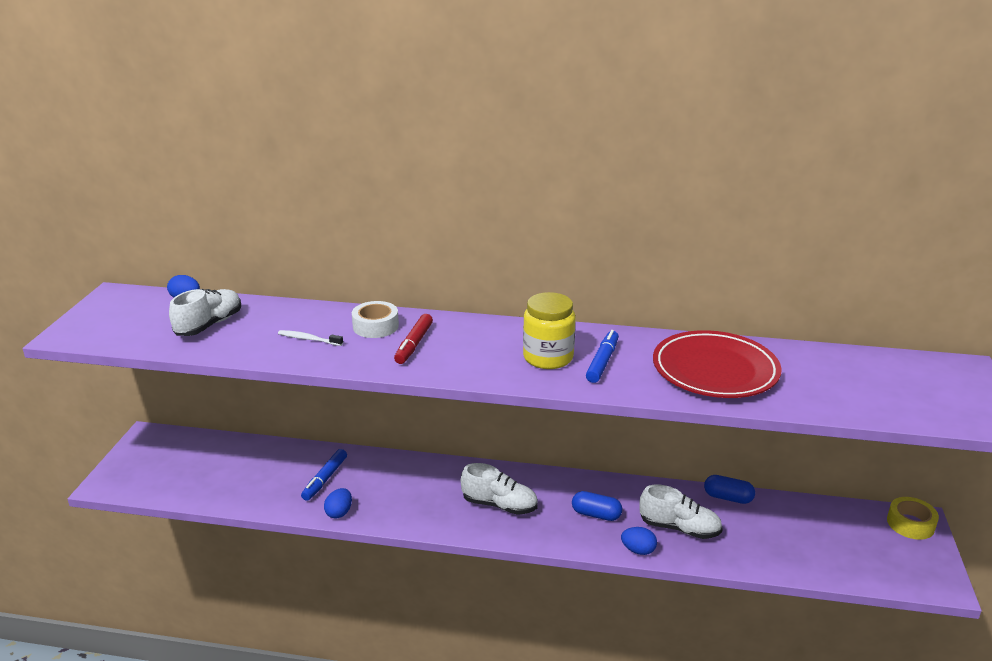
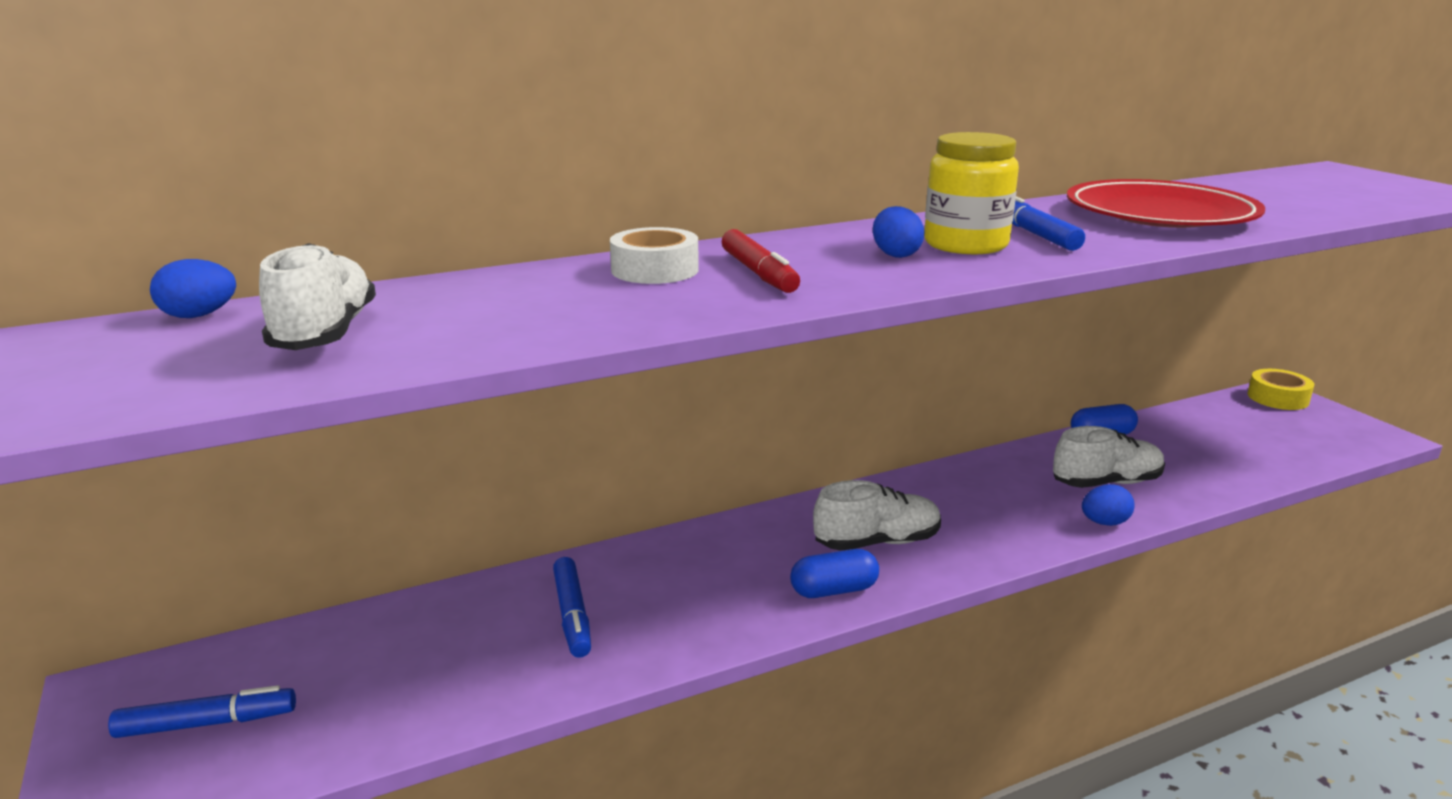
camera: 35 degrees left, 5 degrees down
(164, 465) = (206, 723): none -> blue marker
(308, 339) = (570, 306): white toothbrush -> none
(339, 513) = (660, 651): blue egg -> blue egg (895, 255)
(596, 514) = (1003, 505): blue capsule -> blue capsule (834, 590)

